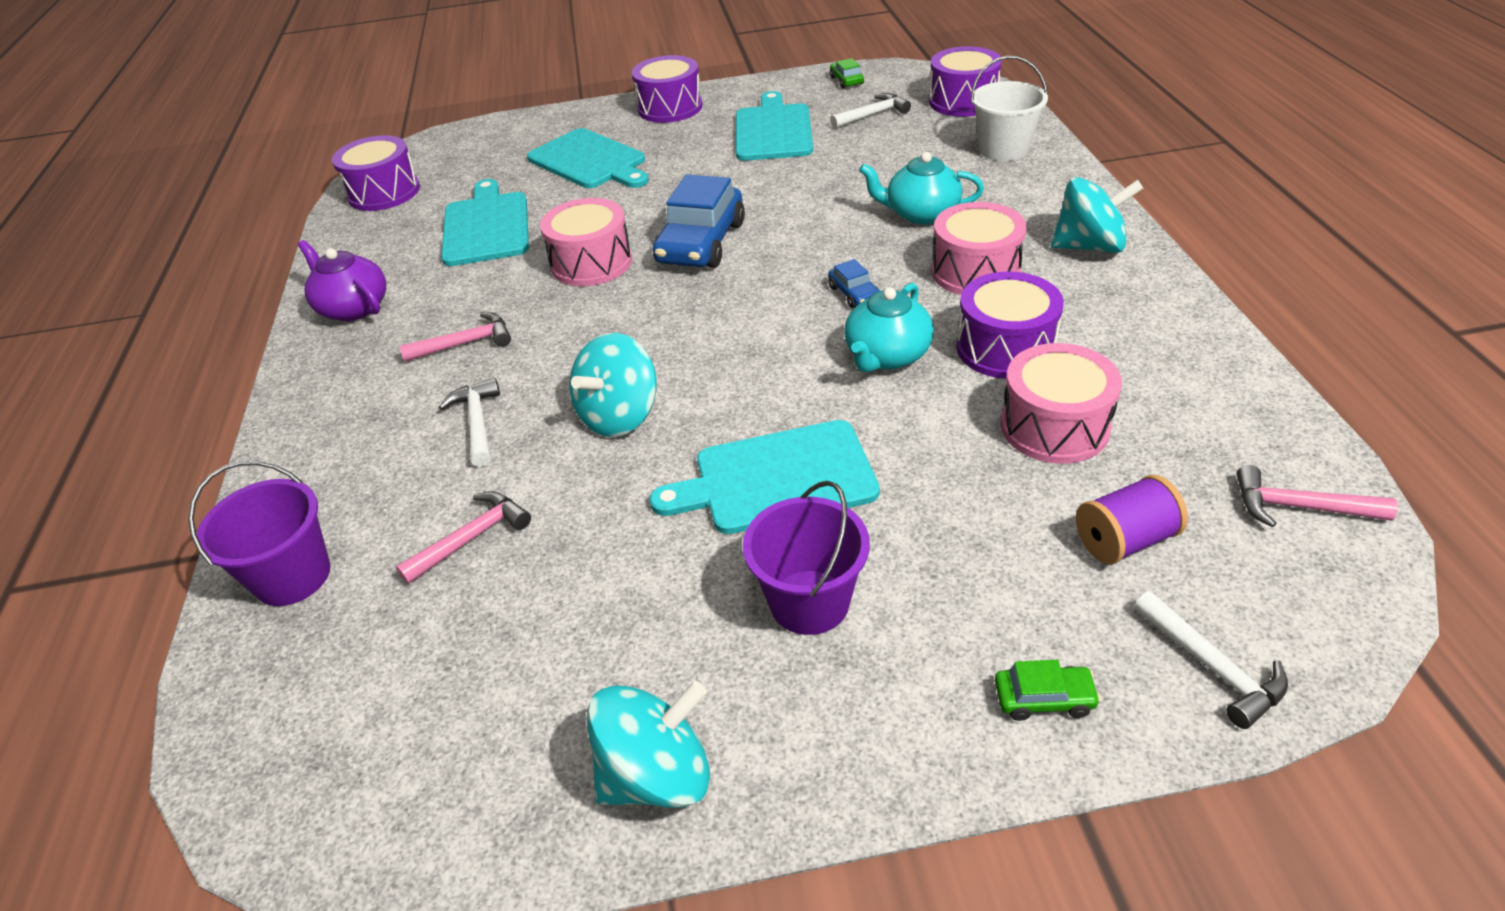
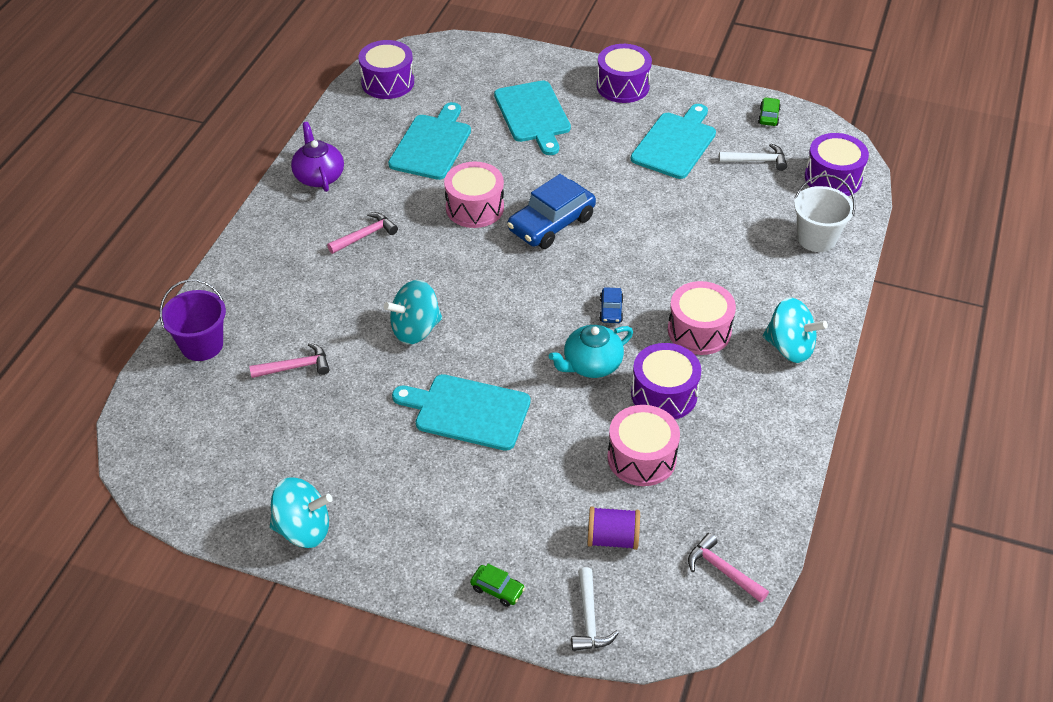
camera: 25 degrees right, 5 degrees up
(465, 343) = (365, 235): pink hammer -> pink hammer turned 45 degrees counterclockwise
(478, 423) = (339, 296): white hammer -> none
(809, 602) = (430, 487): purple bucket -> none
(921, 214) = (708, 268): turquoise teapot -> none

